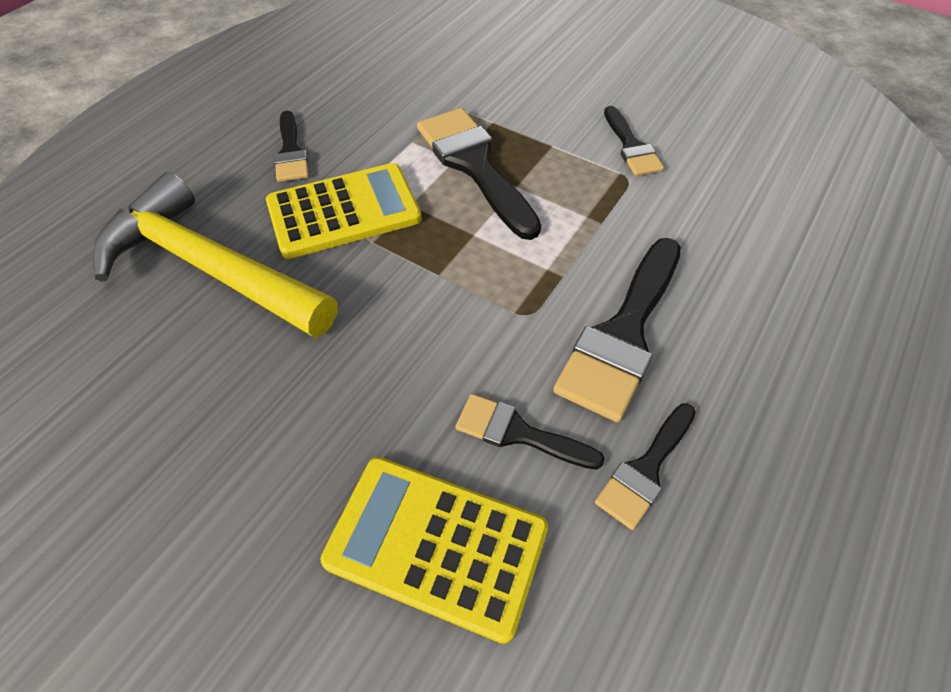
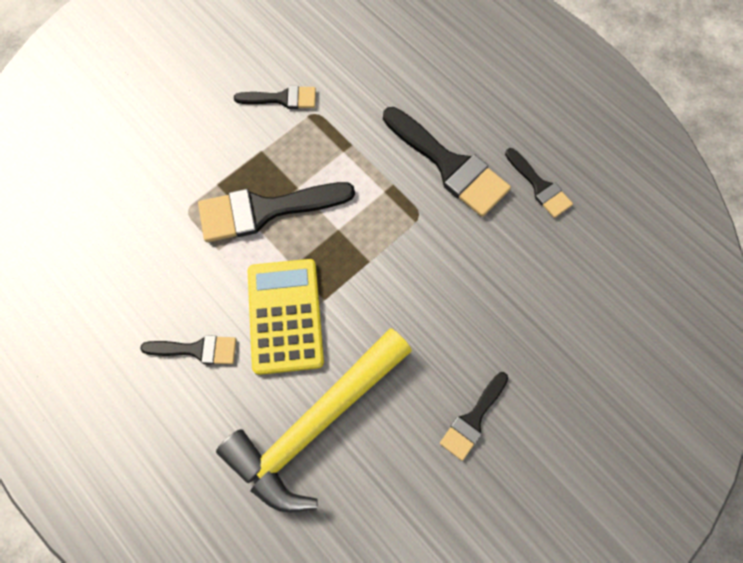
camera: 75 degrees left, 15 degrees up
(436, 544) = (562, 304): yellow calculator -> none
(518, 433) = (503, 244): black brush -> black brush (473, 419)

